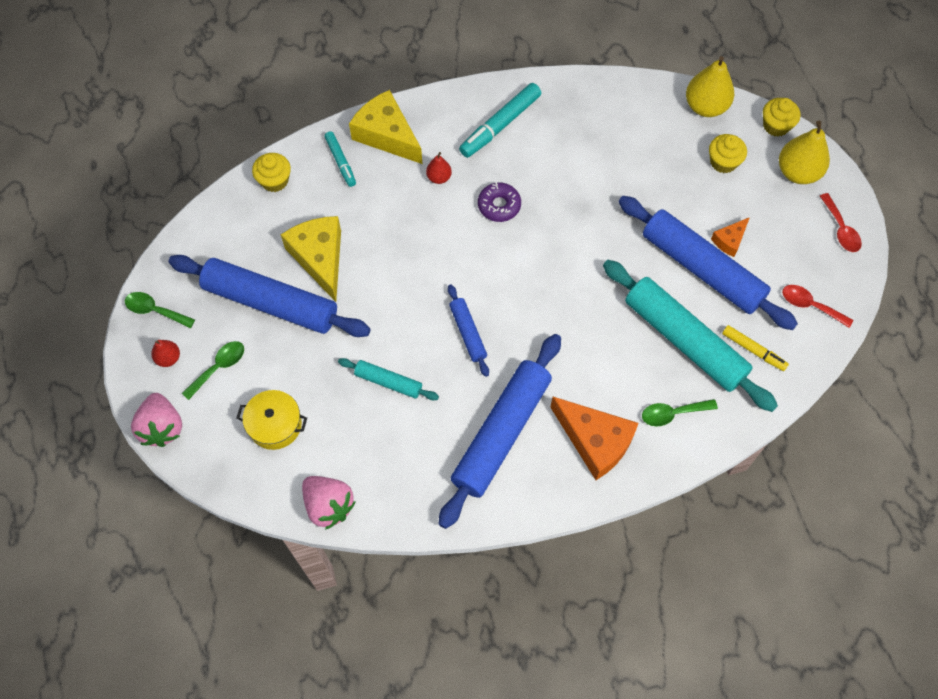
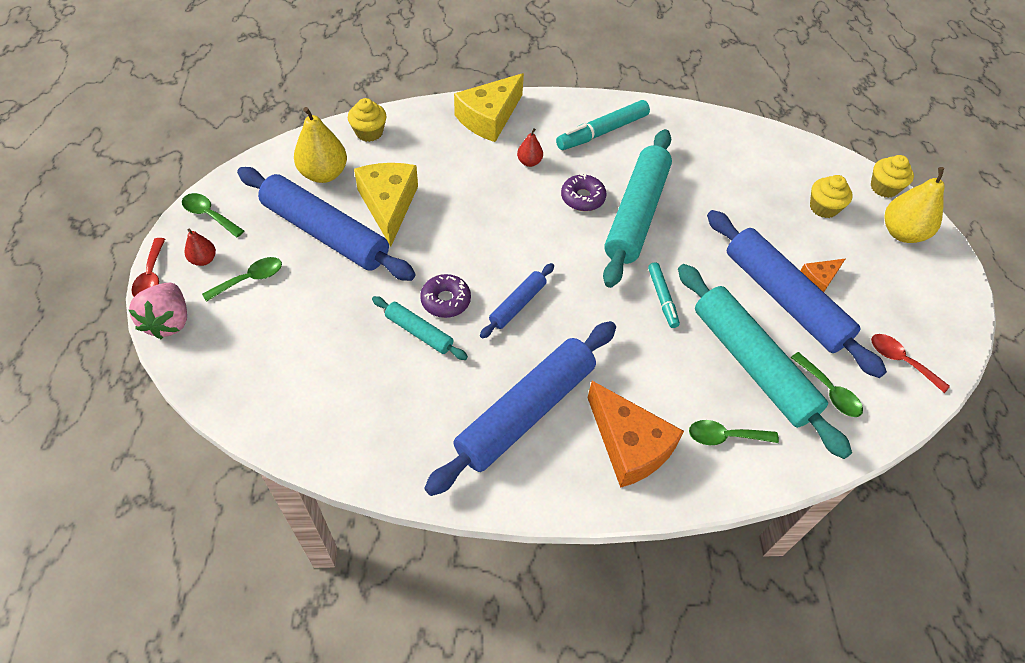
camera: 10 degrees right, 10 degrees down
(275, 425) = (285, 346): yellow pot -> none
(329, 505) = (311, 441): pink strawberry -> none
(341, 162) = (438, 130): turquoise marker -> turquoise marker (662, 298)
(386, 135) = (489, 118): yellow cheese -> yellow cheese turned 105 degrees counterclockwise
(402, 345) = (445, 300): none -> purple donut
(468, 333) = (518, 304): blue rolling pin -> blue rolling pin turned 45 degrees clockwise
(552, 211) = (636, 214): none -> turquoise rolling pin
(705, 107) = (812, 157): yellow pear -> yellow pear (324, 174)
(753, 350) = (829, 392): yellow marker -> green spoon
(840, 229) = (943, 295): red spoon -> red spoon (151, 276)

